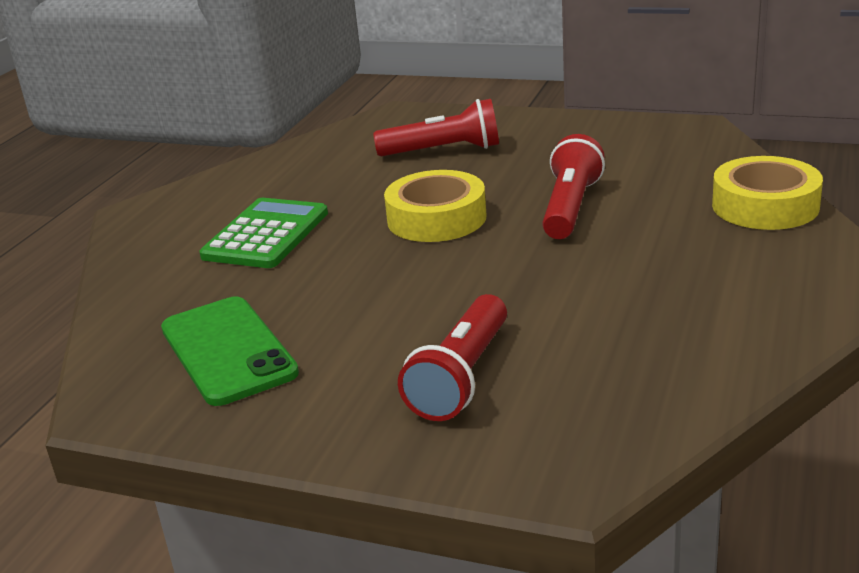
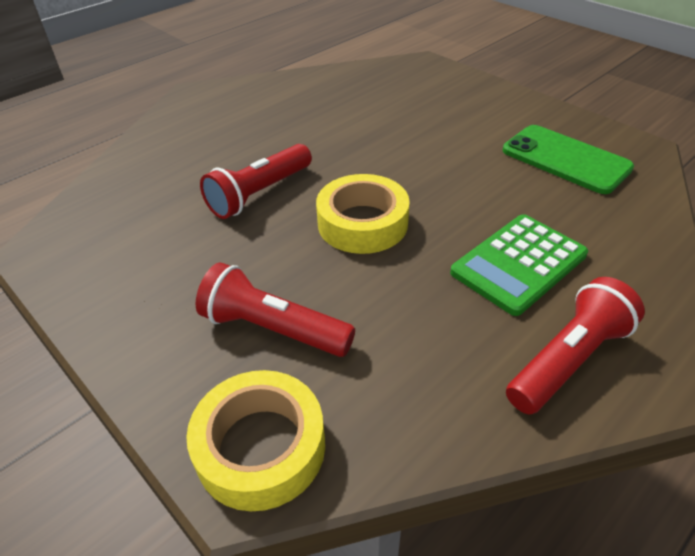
camera: 155 degrees left, 15 degrees up
(227, 351) = (565, 159): green phone -> green phone turned 45 degrees counterclockwise
(461, 377) = (435, 106): red flashlight -> red flashlight (568, 360)
(765, 206) = (153, 147): yellow tape -> yellow tape (260, 447)

